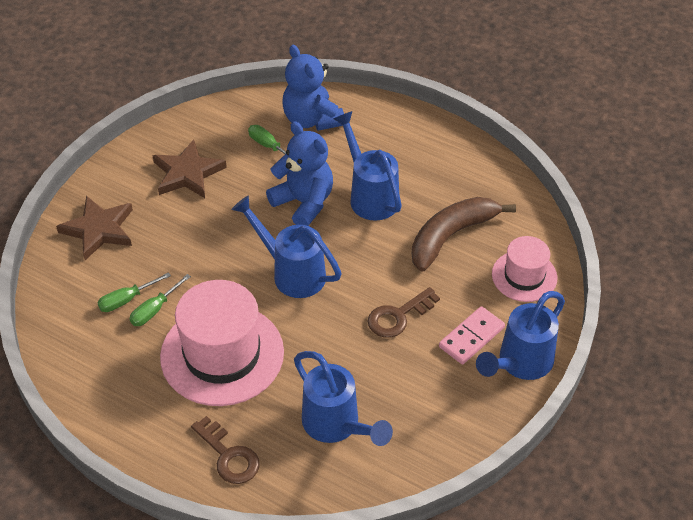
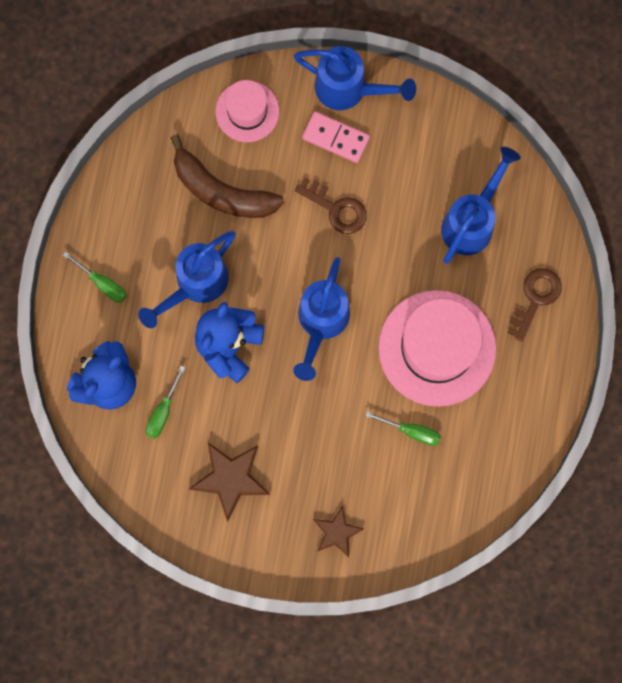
camera: 110 degrees left, 30 degrees up
(99, 230) = (337, 532): brown star -> brown star, size x0.64
(126, 300) = (410, 463): green screwdriver -> green screwdriver (103, 284)

